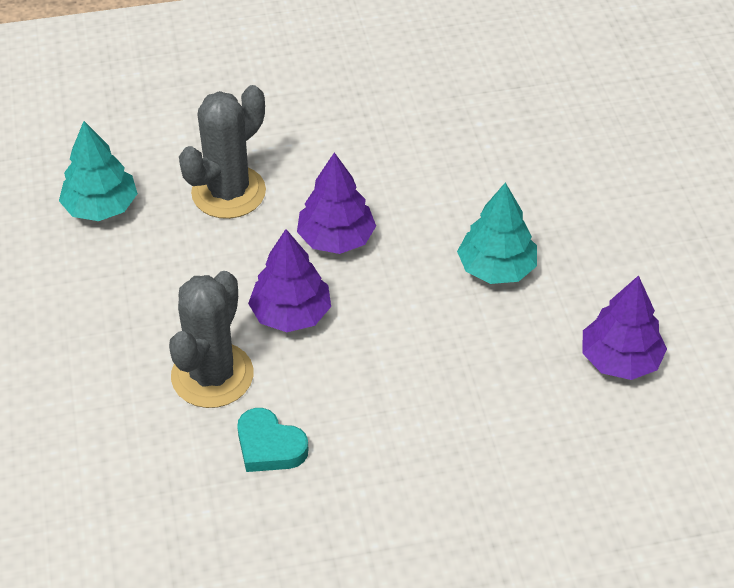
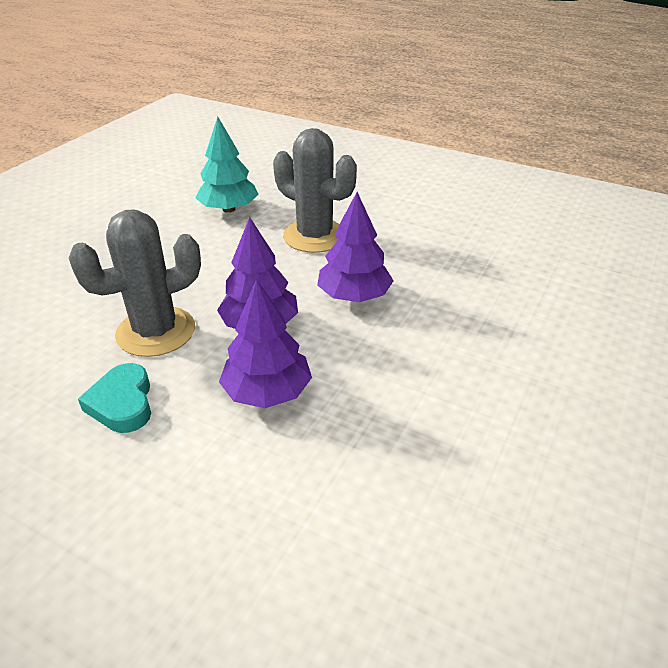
camera: 40 degrees right, 10 degrees down
(228, 192) = (315, 236): grey cactus -> grey cactus turned 45 degrees clockwise
(496, 268) = (465, 384): turquoise tree -> none
(620, 360) = (518, 543): purple tree -> purple tree (267, 392)

